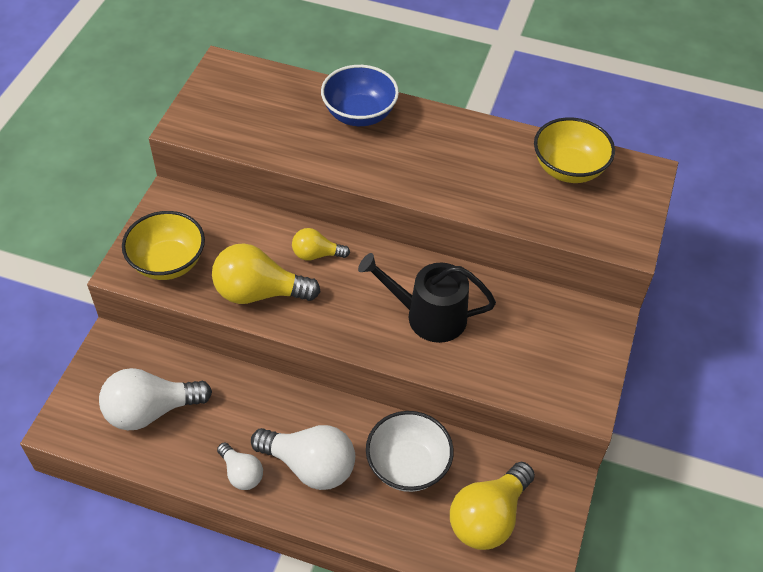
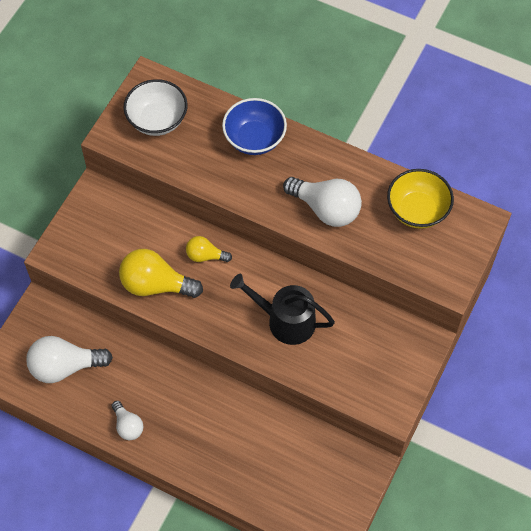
camera: 10 degrees right, 10 degrees up
(168, 262) = (88, 250): yellow bowl -> none
(310, 466) = (180, 426): white light bulb -> white light bulb (326, 209)
(408, 465) = (254, 435): white bowl -> white bowl (157, 120)
(488, 517) = (307, 484): yellow light bulb -> none

